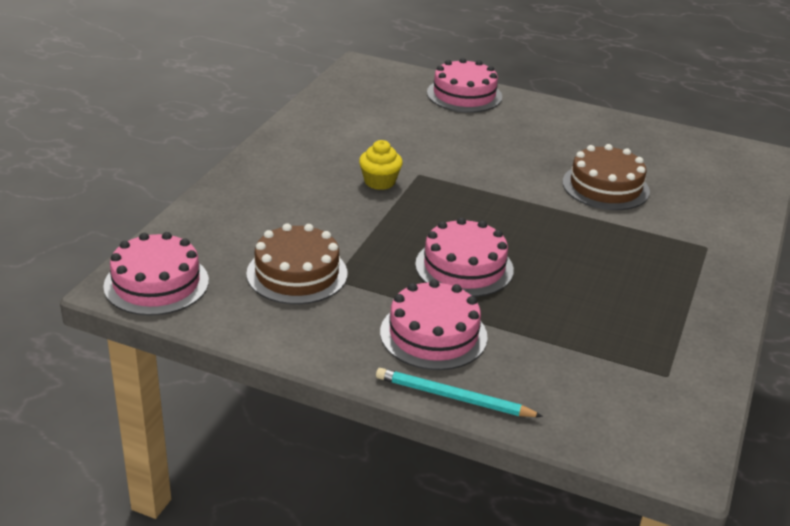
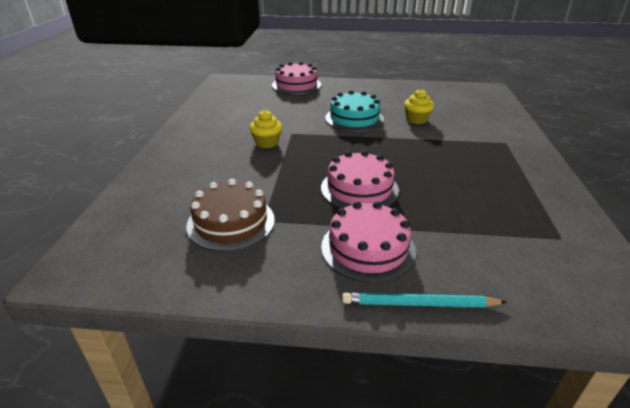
camera: 15 degrees left, 0 degrees up
(156, 283) = (103, 260): pink cake -> none
(517, 167) = (354, 118): none -> turquoise cake
(605, 187) = (416, 119): brown cake -> yellow cupcake

